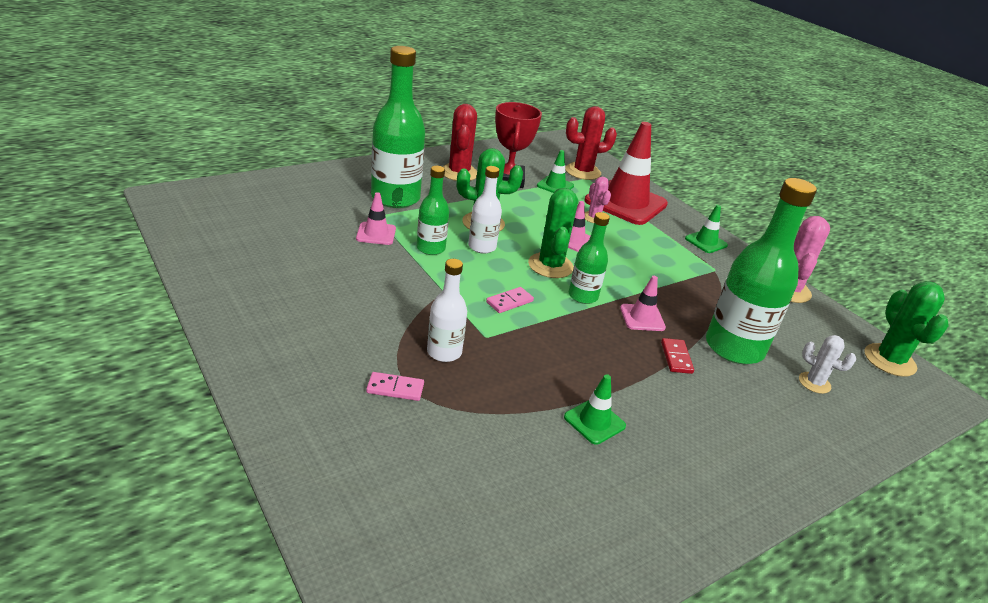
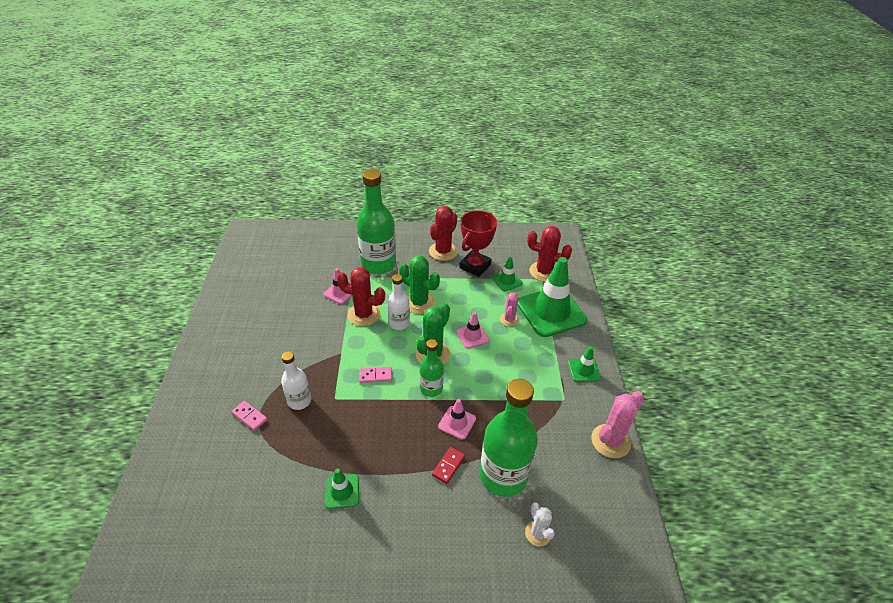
camera: 35 degrees right, 10 degrees up
(430, 248) = (364, 314): green bottle -> red cactus
(625, 203) = (551, 312): red traffic cone -> green traffic cone
(889, 360) = (633, 543): green cactus -> none

